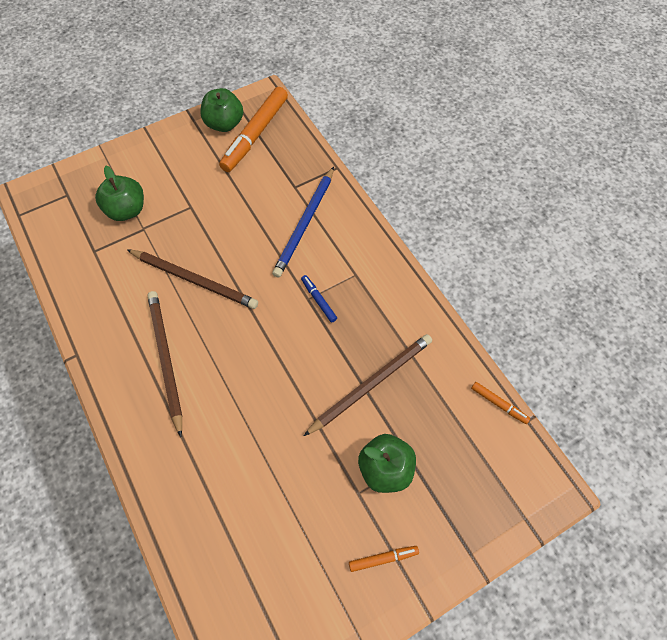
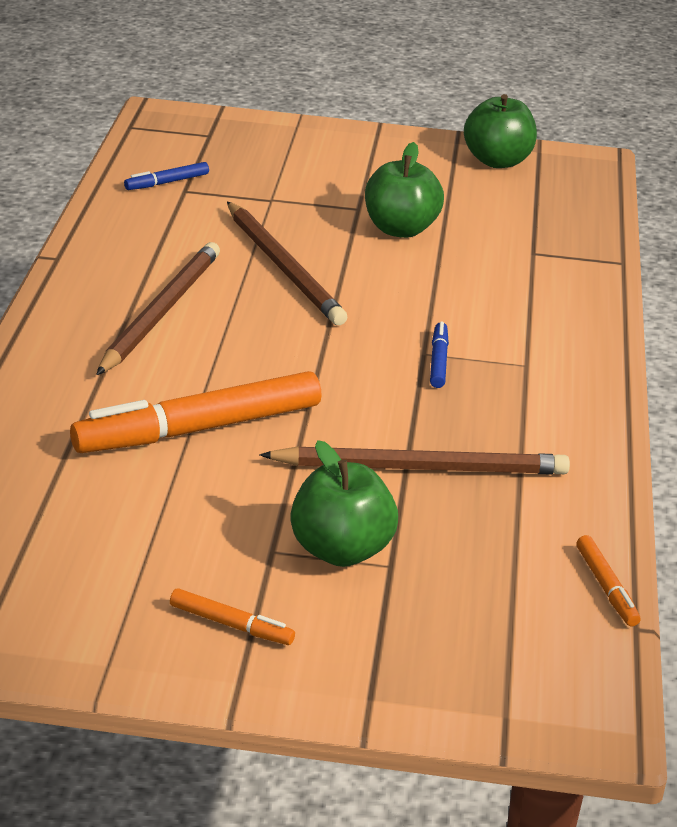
camera: 35 degrees right, 30 degrees down
(79, 251) = (167, 182): none -> blue marker
(127, 210) = (269, 177): green apple -> green apple (400, 229)
(255, 134) = (532, 187): orange marker -> orange marker (198, 429)
(305, 224) = (506, 289): blue pencil -> none

